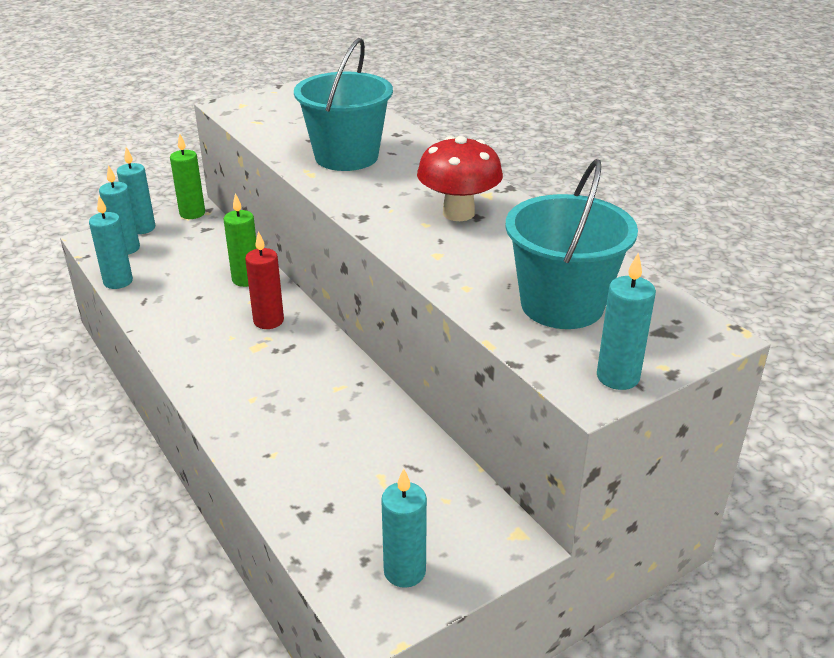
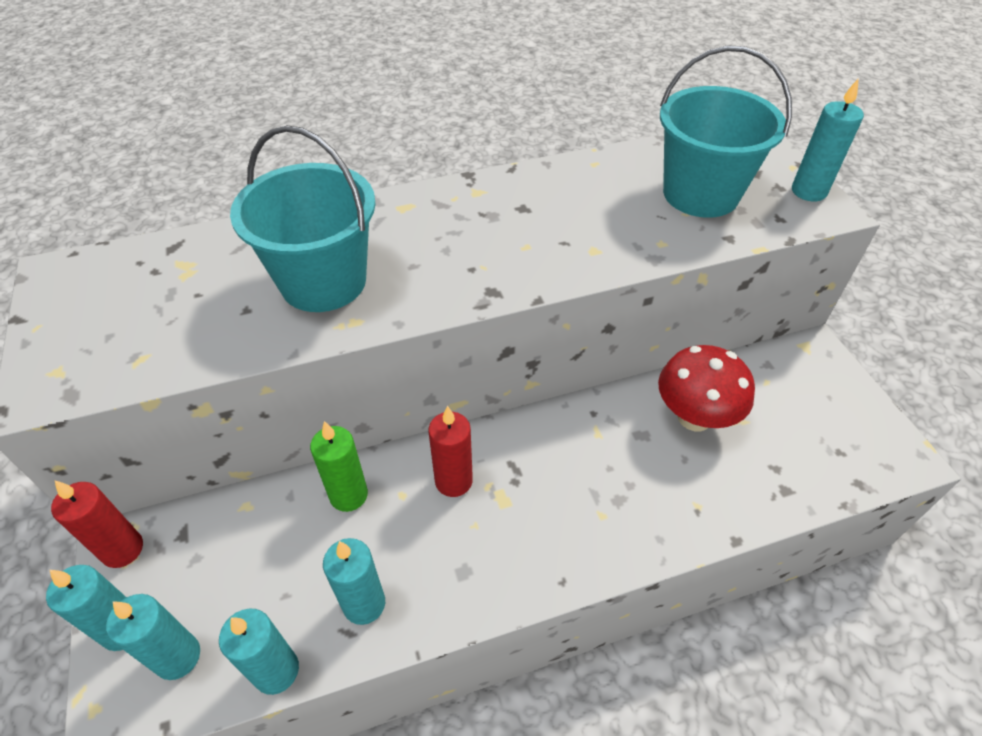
camera: 75 degrees left, 15 degrees up
(192, 213) = (122, 549): green candle -> red candle
(404, 571) = (851, 426): turquoise candle -> turquoise candle (364, 604)
(458, 213) = (511, 219): red mushroom -> red mushroom (694, 417)

